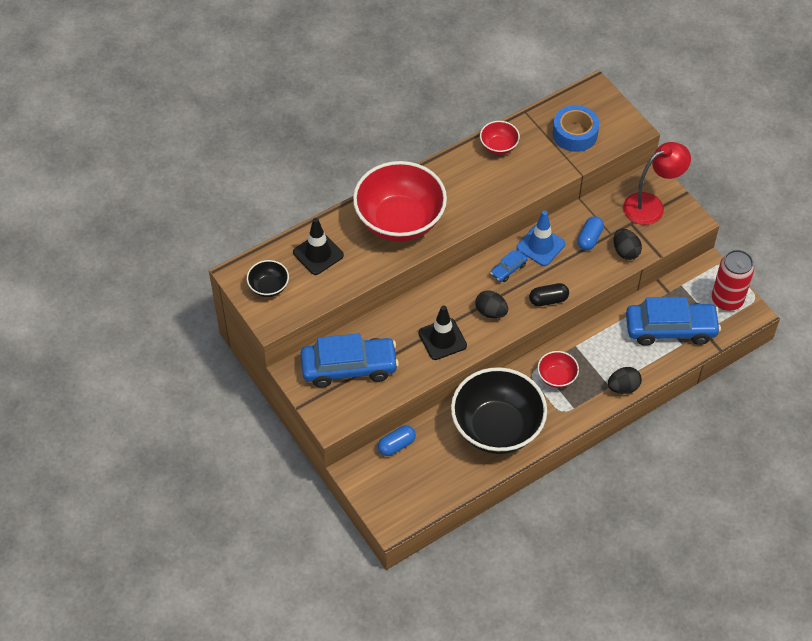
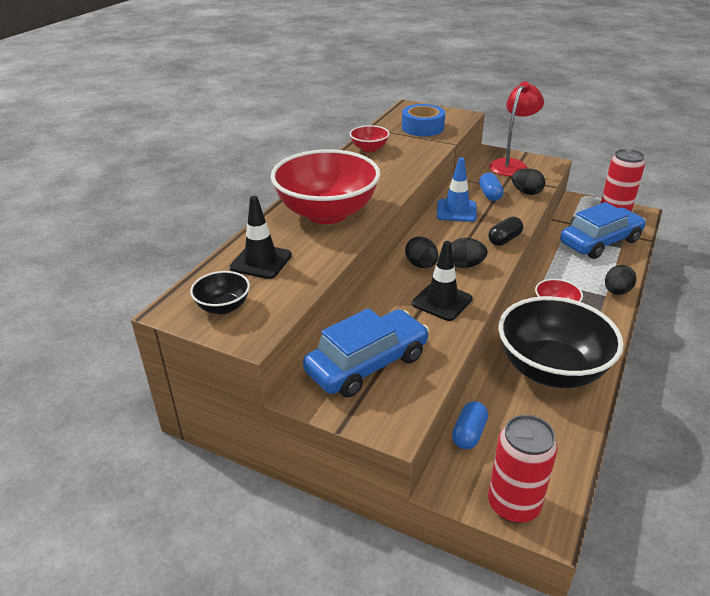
camera: 30 degrees left, 20 degrees down
(383, 502) = (513, 505): none -> red can
(457, 295) = (421, 265): none -> black egg
(508, 269) = (446, 233): blue car -> none

